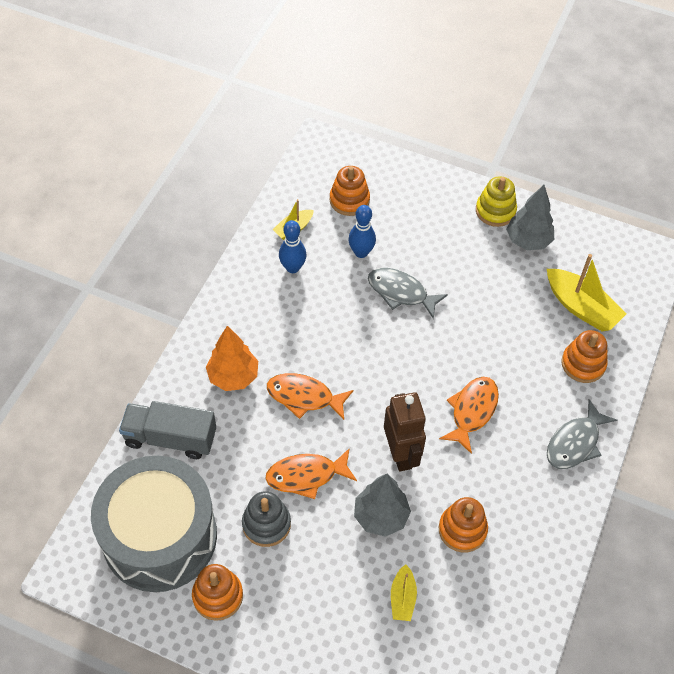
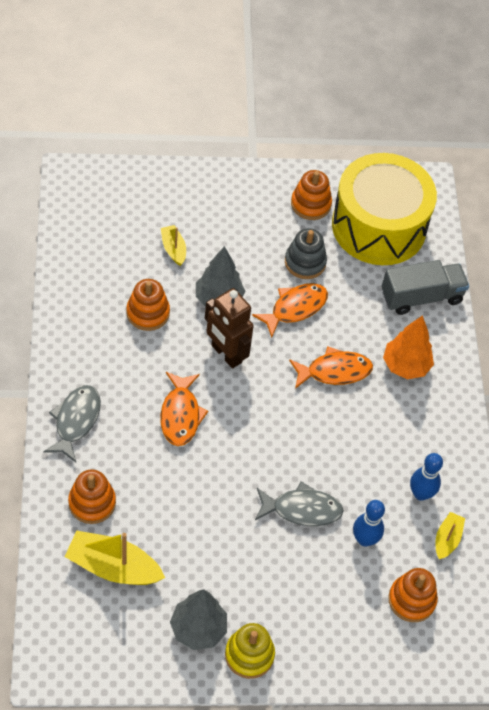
camera: 150 degrees right, 0 degrees up
(160, 536) = (379, 226): grey drum -> yellow drum

